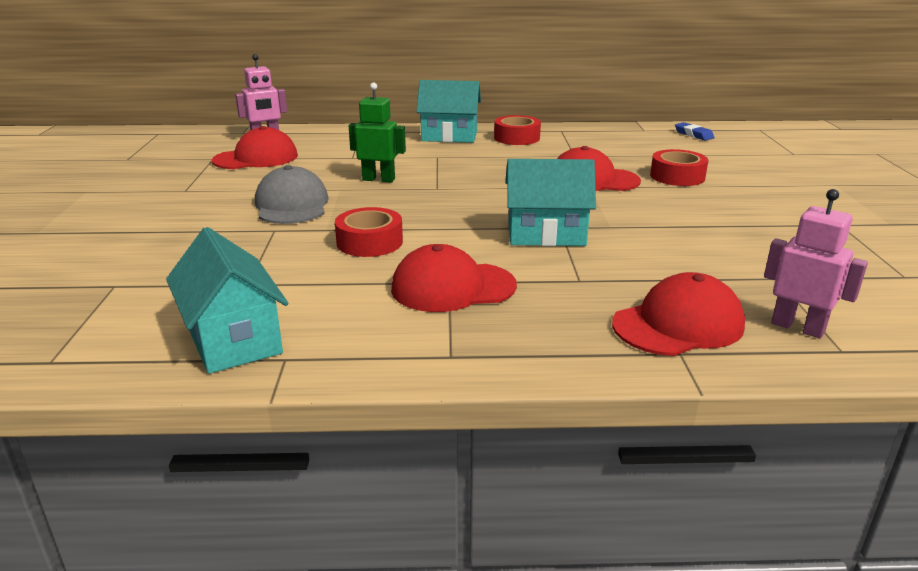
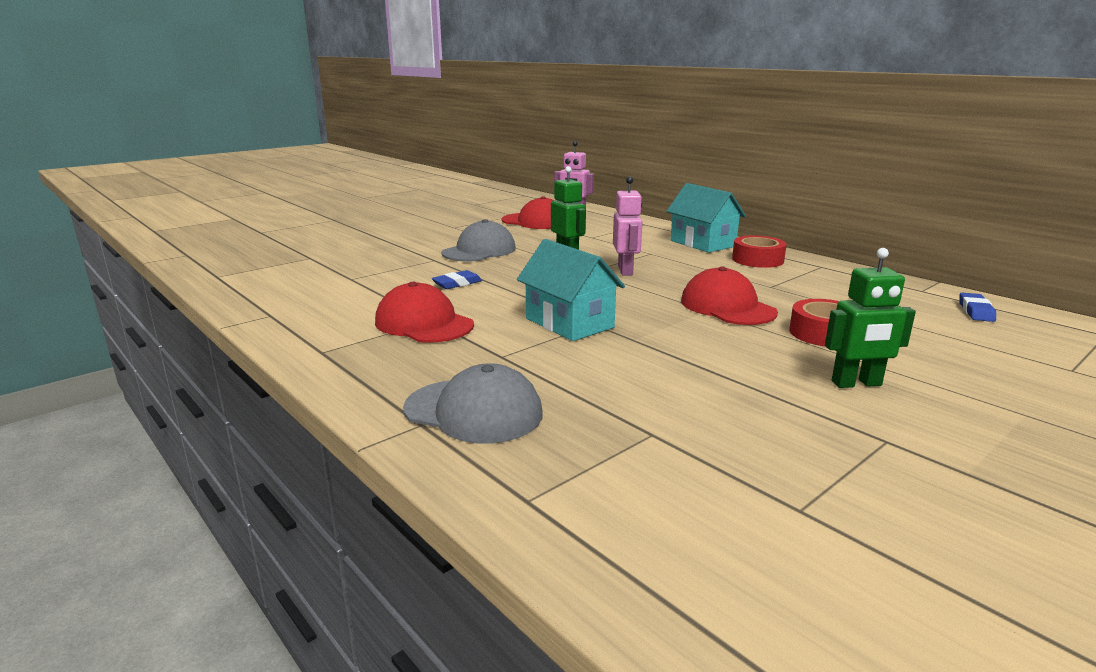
camera: 50 degrees right, 5 degrees down
(233, 340) = (279, 298): turquoise house -> none
(369, 242) = (457, 284): red tape -> blue eraser
(678, 324) = (473, 411): red cap -> grey cap
(761, 200) = (856, 384): none -> green robot
(797, 327) = (547, 466): pink robot -> pink robot (625, 271)

